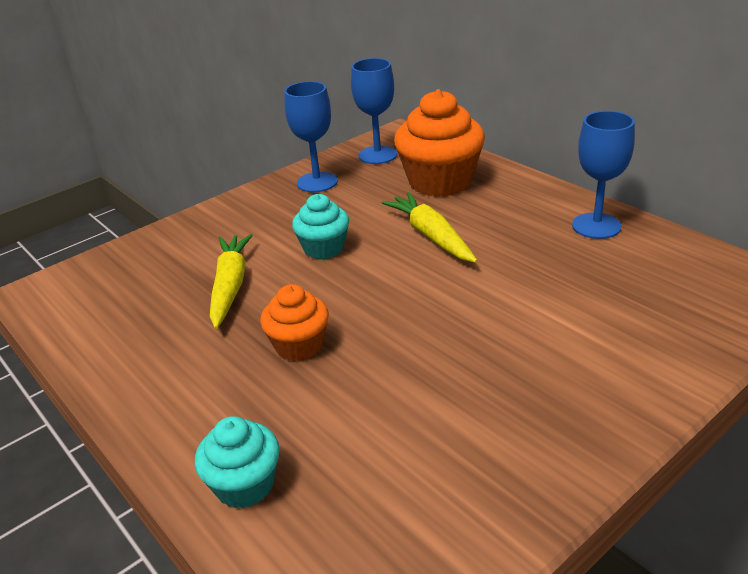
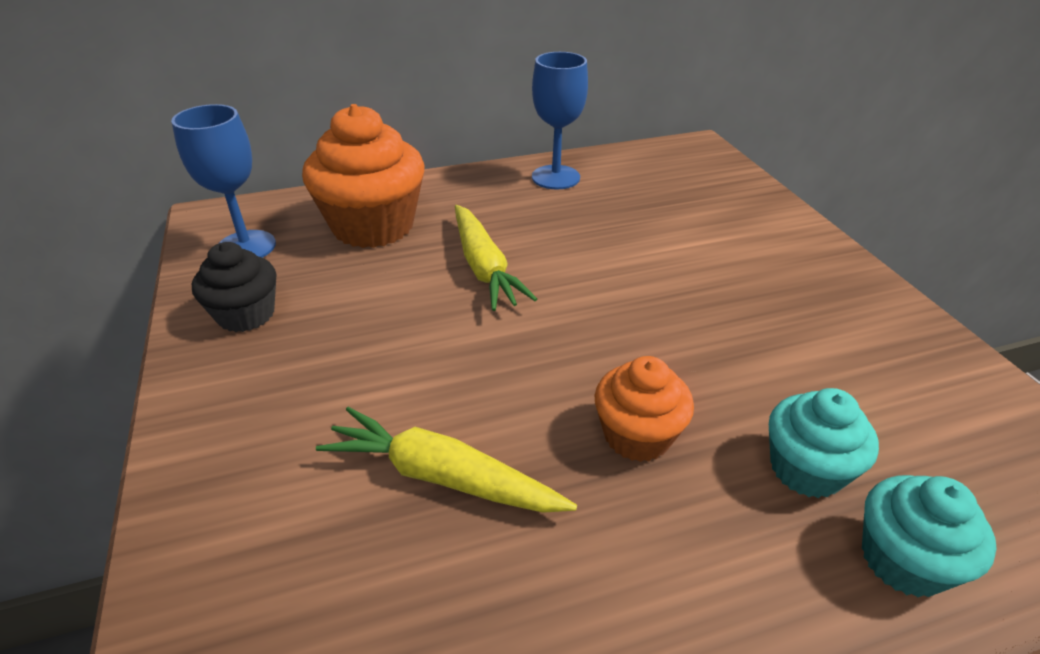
camera: 70 degrees left, 5 degrees up
(317, 182) = (246, 314): blue goblet -> black cupcake
(324, 248) = (429, 354): turquoise cupcake -> turquoise cupcake (806, 469)
(431, 236) = (484, 266): yellow carrot -> yellow carrot turned 105 degrees counterclockwise

